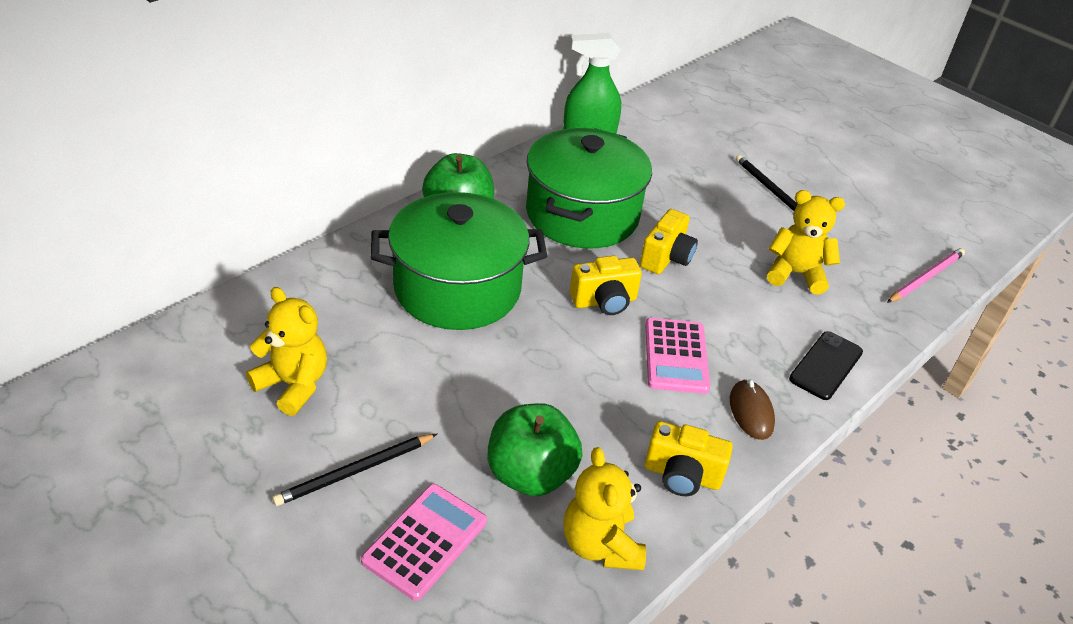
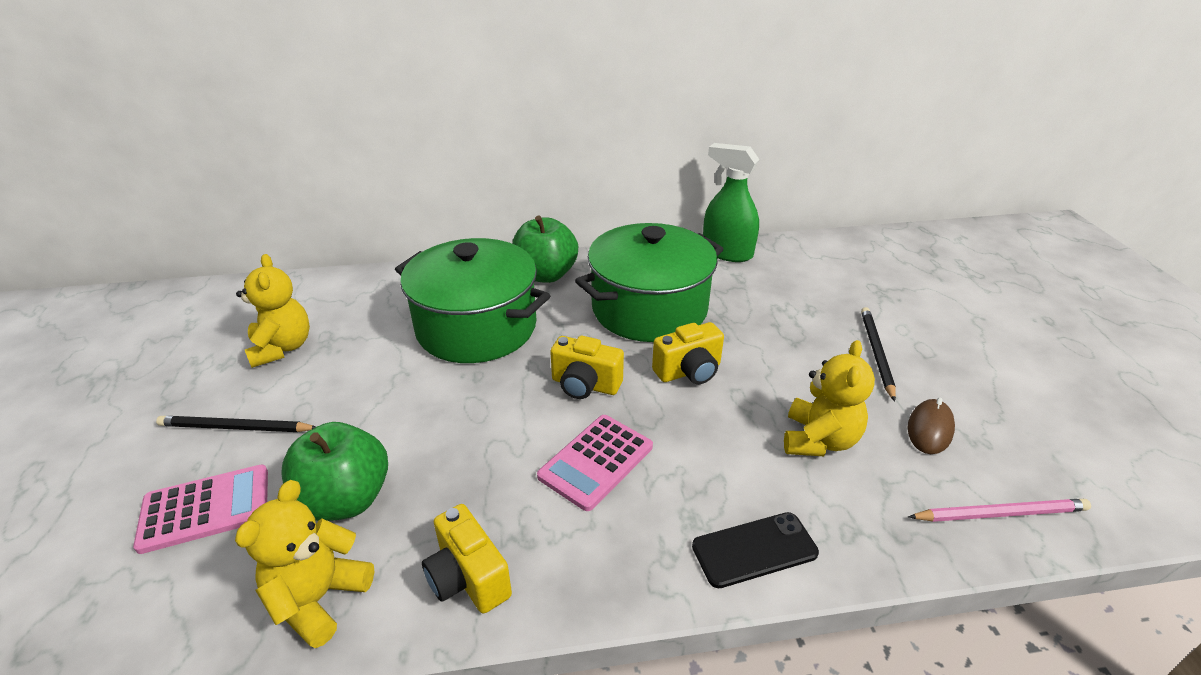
camera: 40 degrees right, 5 degrees down
(751, 412) = (611, 554): brown mouse -> brown mouse (929, 429)
(795, 274) = (819, 440): yellow teddy bear -> yellow teddy bear turned 60 degrees clockwise

